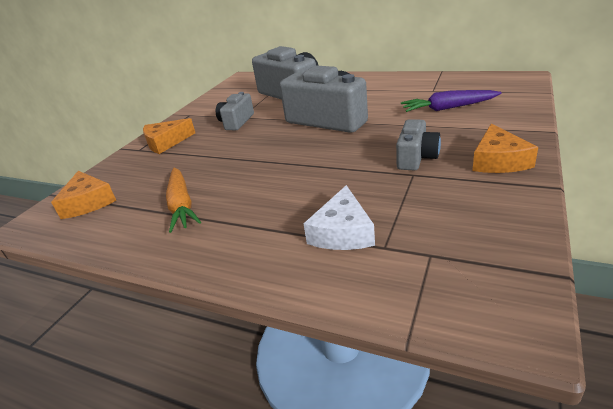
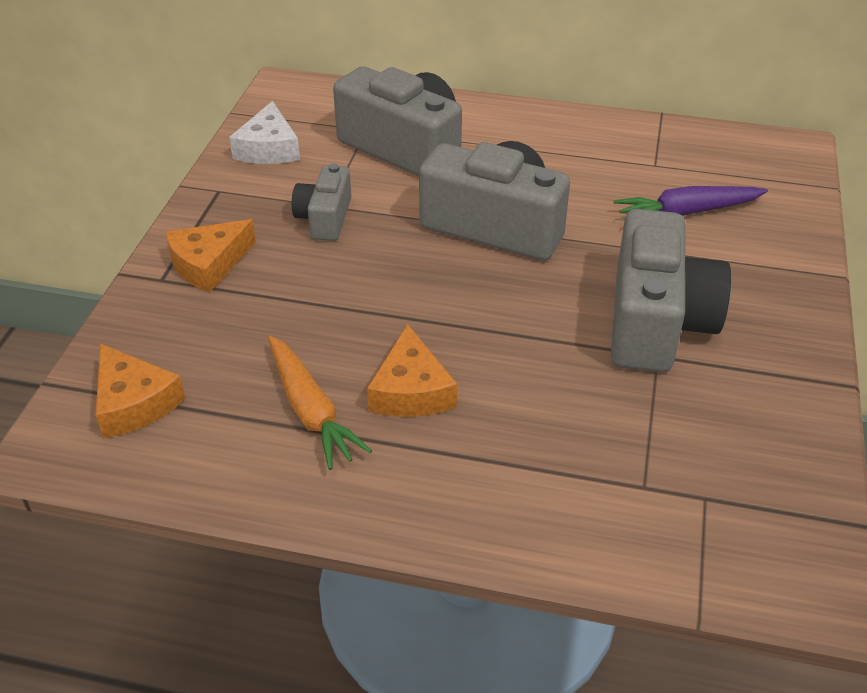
camera: 15 degrees left, 10 degrees up
(342, 232) = (581, 462): white cheese -> white cheese (268, 148)
(416, 157) = (656, 321): grey camera -> grey camera, size x1.85
(498, 161) = (773, 333): orange cheese -> orange cheese (411, 390)

